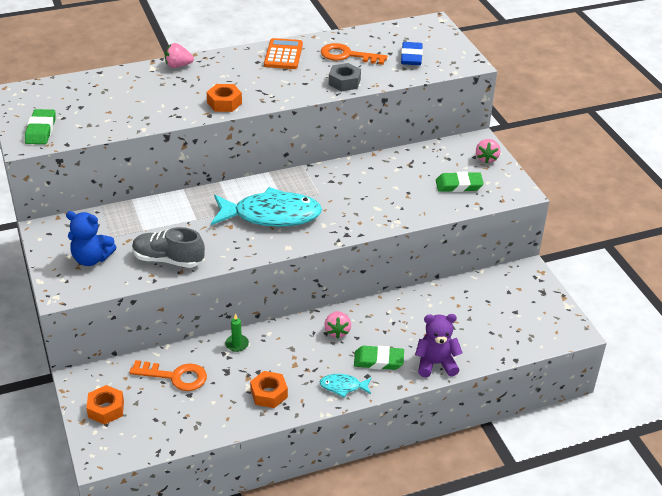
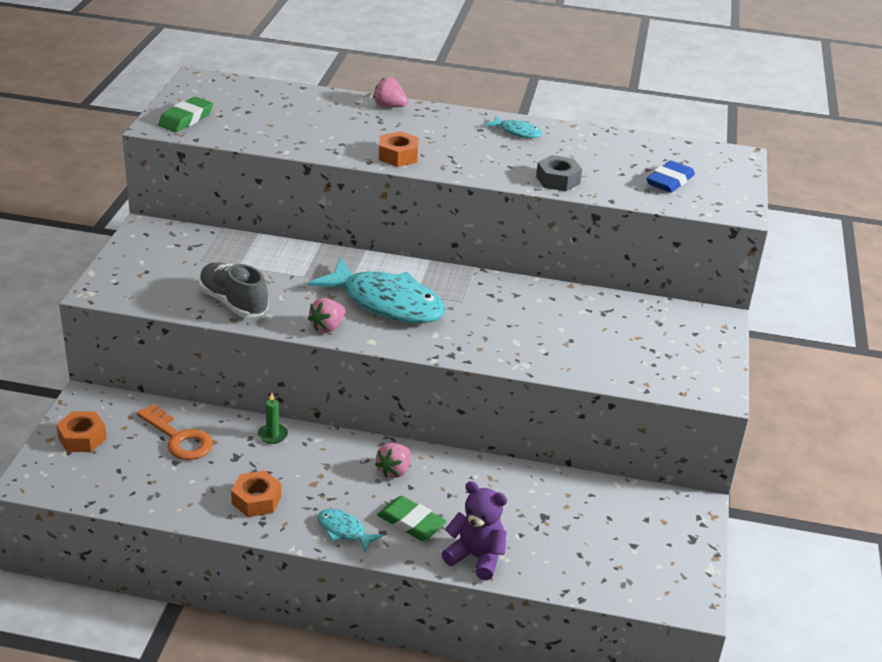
camera: 30 degrees right, 5 degrees down
(91, 259) = (160, 272): blue teddy bear -> none
(283, 55) = (517, 132): orange calculator -> turquoise fish
(347, 55) = (591, 155): orange key -> none
(459, 185) = (643, 356): green eraser -> none
(486, 158) = (709, 341): pink strawberry -> pink strawberry (327, 327)

